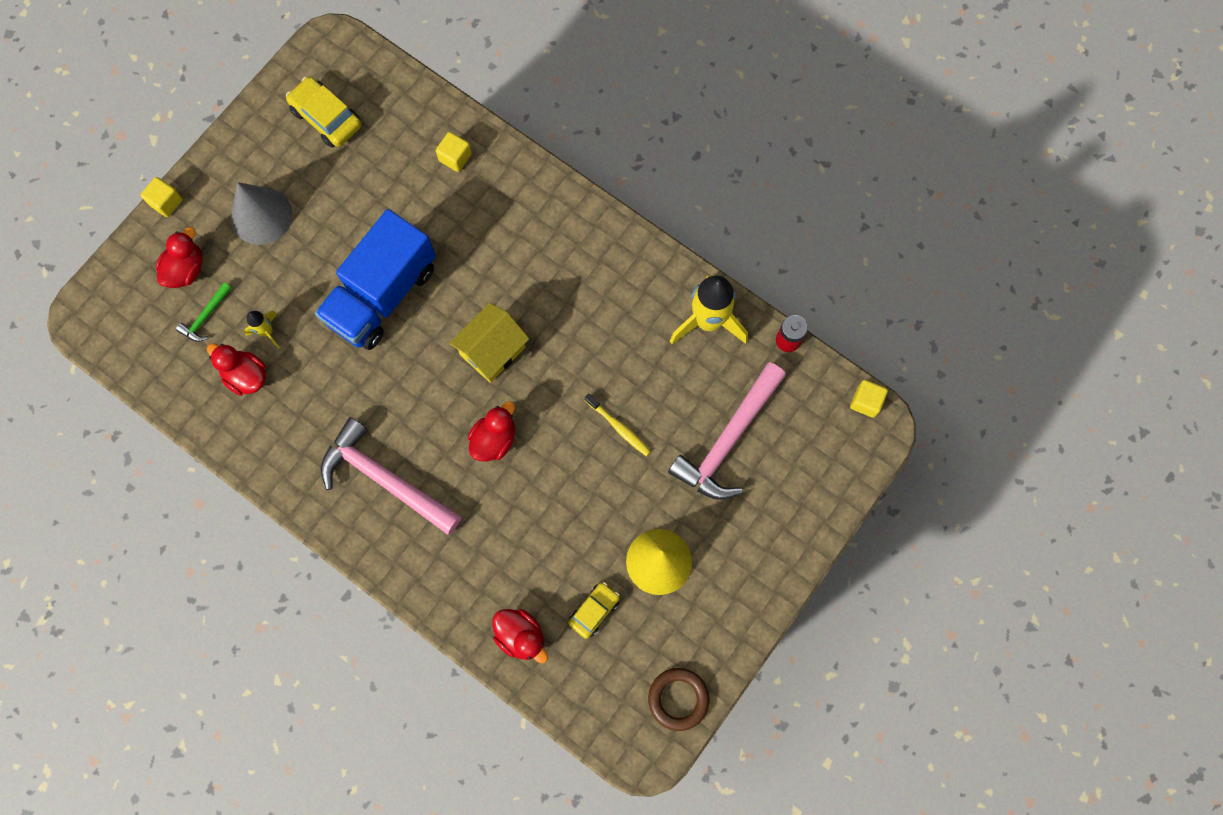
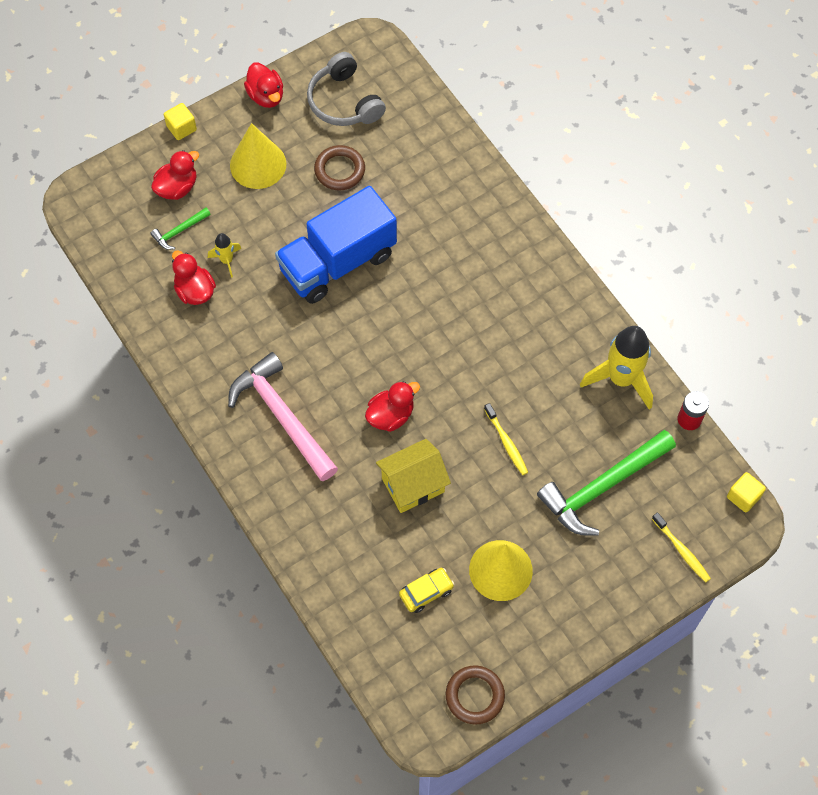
camera: 20 degrees right, 10 degrees down
(261, 216) = (258, 164): grey cone -> yellow cone
(326, 117) = (344, 102): yellow car -> grey headphones
(349, 194) = (339, 170): none -> brown ring
(455, 157) = (444, 169): yellow cube -> none
(492, 351) = (417, 340): yellow house -> yellow house (413, 485)
(521, 636) = (352, 591): red duck -> red duck (266, 96)
(728, 440) = (602, 487): pink hammer -> green hammer
(826, 478) = (682, 550): none -> yellow toothbrush

